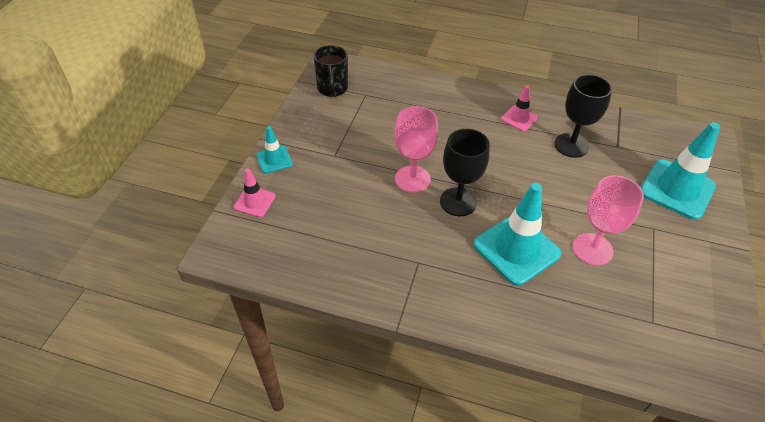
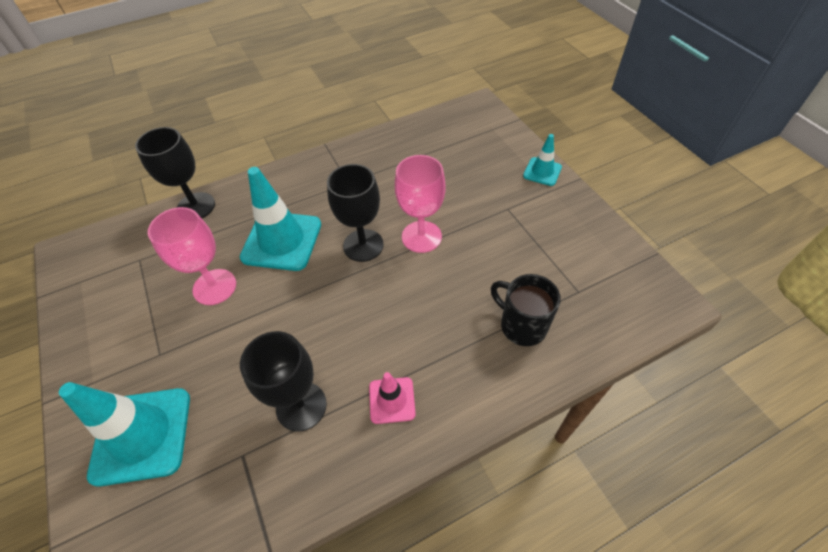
camera: 140 degrees right, 5 degrees up
(255, 202) = (505, 139): pink traffic cone -> none
(332, 89) = (615, 270): black mug -> black mug (522, 325)
(576, 345) = (196, 206): none -> black goblet

